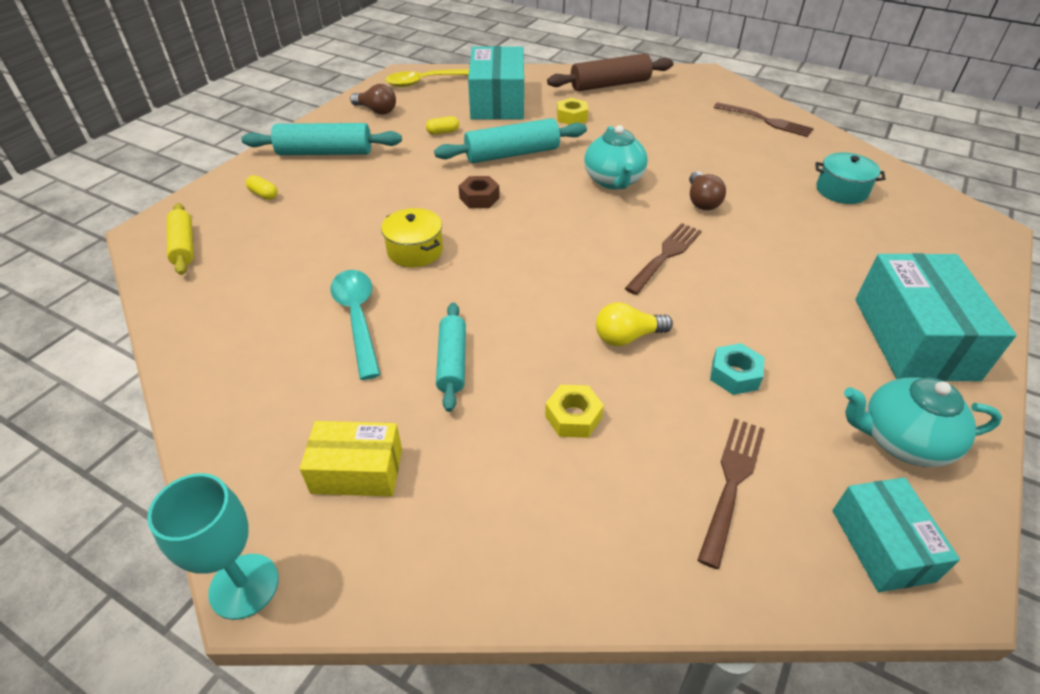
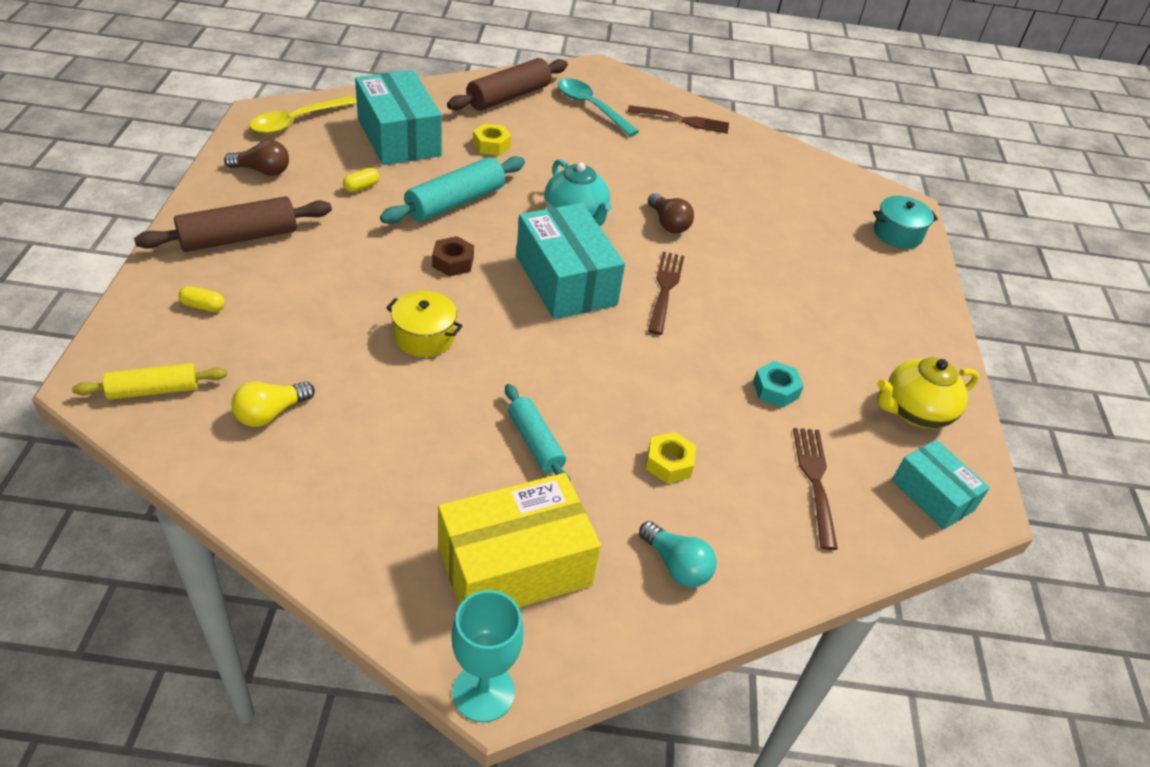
camera: 30 degrees left, 0 degrees up
(184, 246) = (153, 390): yellow rolling pin -> yellow rolling pin turned 60 degrees counterclockwise
(325, 152) = (238, 238): turquoise rolling pin -> brown rolling pin
(357, 471) = (515, 566): yellow box -> yellow box, size x1.69
(358, 318) = (414, 423): turquoise spoon -> turquoise spoon (591, 107)
(518, 524) = (676, 565): none -> turquoise light bulb
(627, 337) = (674, 378): yellow light bulb -> yellow light bulb (271, 413)
(841, 191) = (781, 189): turquoise pot -> turquoise pot (897, 234)
(902, 441) = (915, 411): turquoise teapot -> yellow teapot
(914, 338) = (891, 322): turquoise box -> turquoise box (566, 280)

